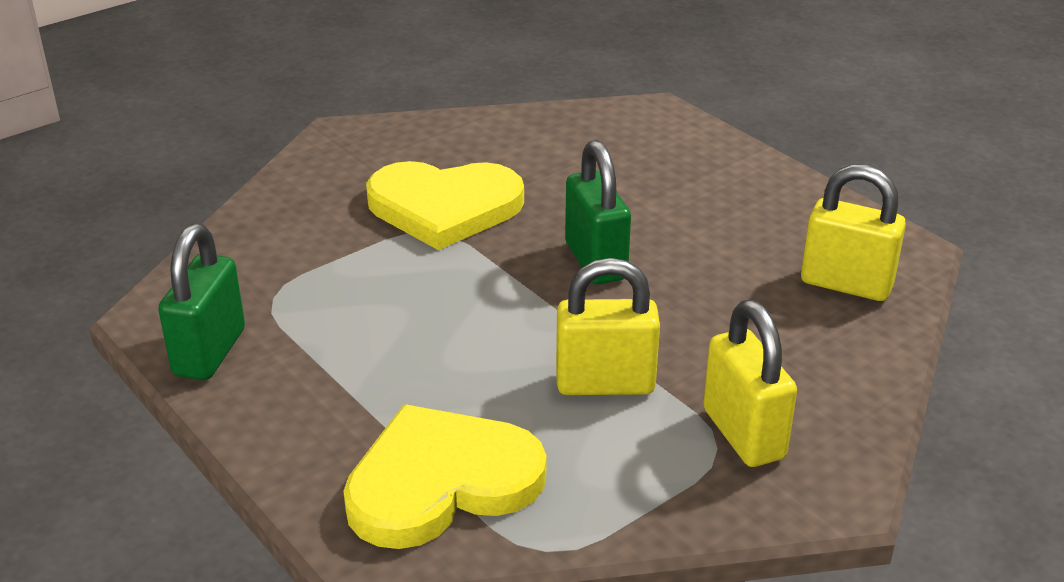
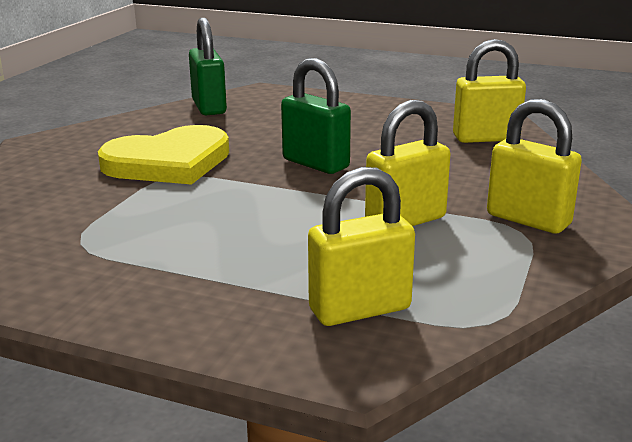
camera: 30 degrees left, 10 degrees down
(209, 352) = (58, 290): green padlock -> green padlock (209, 107)
(441, 482) = (359, 309): yellow heart -> yellow padlock

